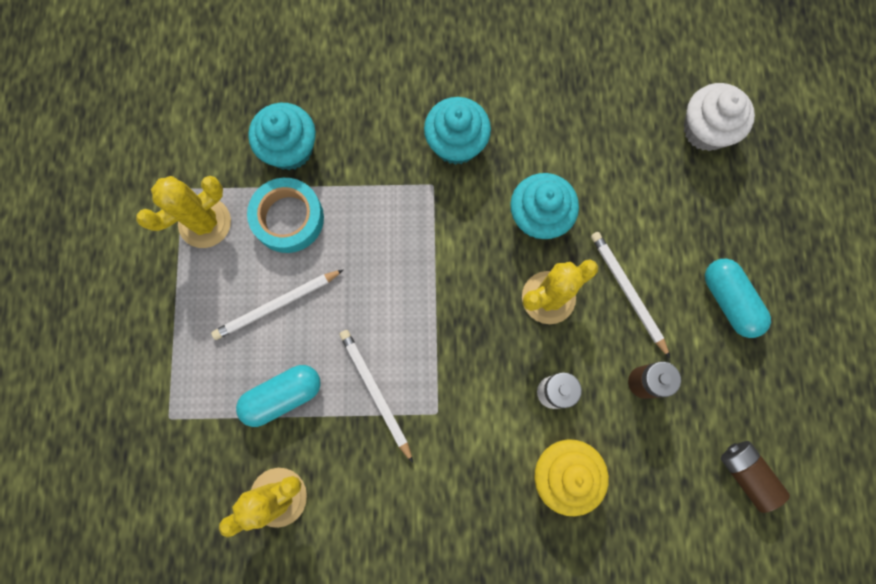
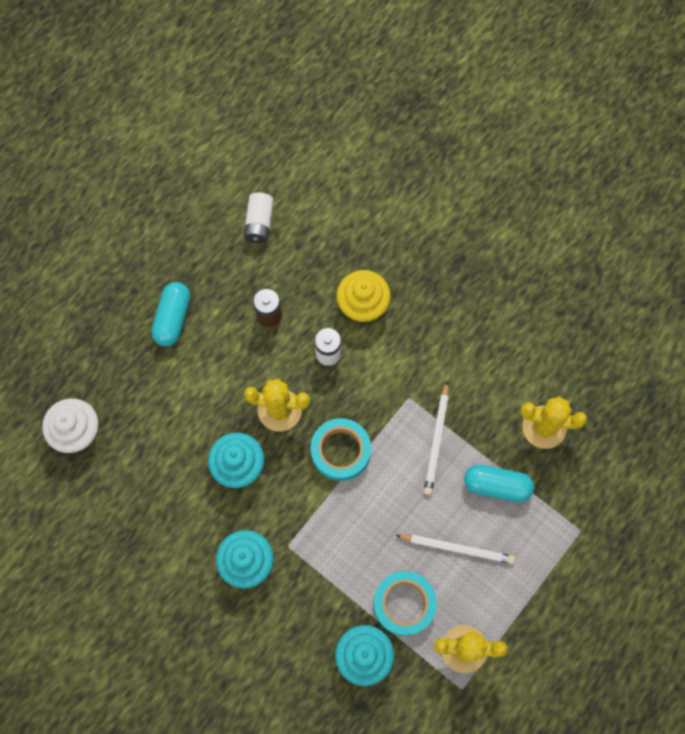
camera: 140 degrees left, 5 degrees down
(458, 306) = (340, 451): none -> turquoise tape
(627, 292) = (228, 373): white pencil -> none
(746, 474) = (259, 223): brown battery -> white battery

